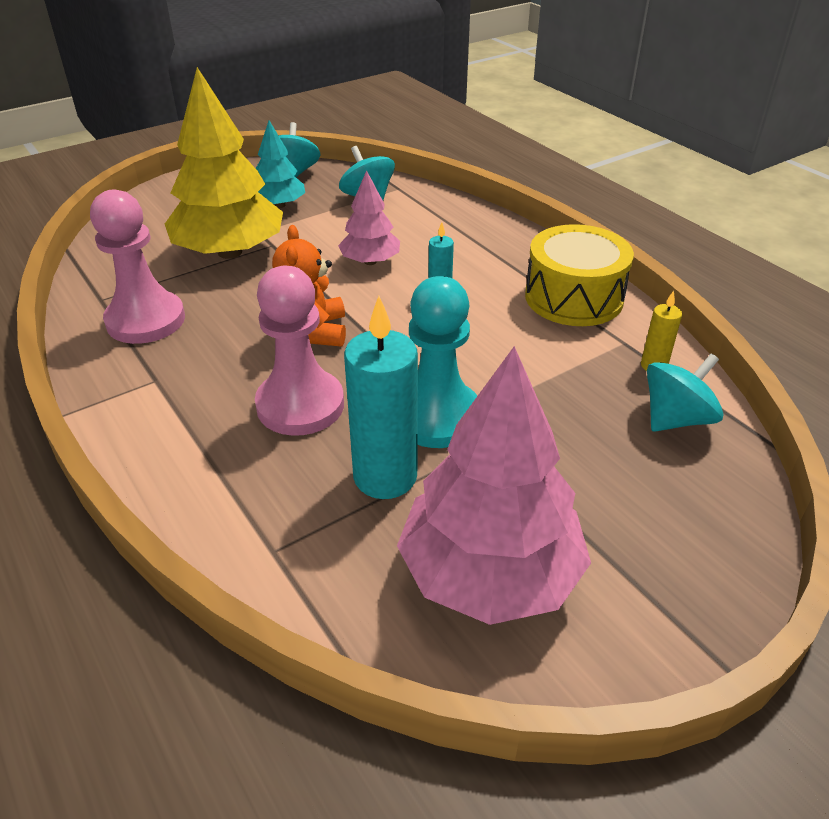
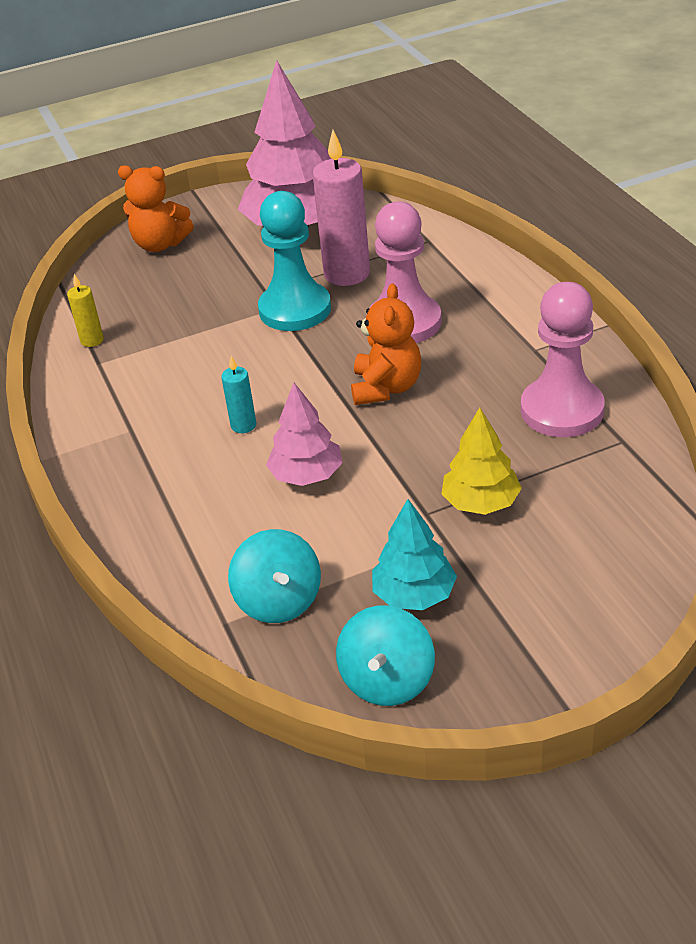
camera: 165 degrees left, 0 degrees up
(229, 252) = (481, 502): yellow tree -> yellow tree, size x0.53
(385, 477) = (347, 274): turquoise candle -> pink candle
(573, 297) = (108, 412): yellow drum -> none
(676, 419) = (112, 301): turquoise spinning top -> none
(689, 523) = (160, 244): none -> orange teddy bear

